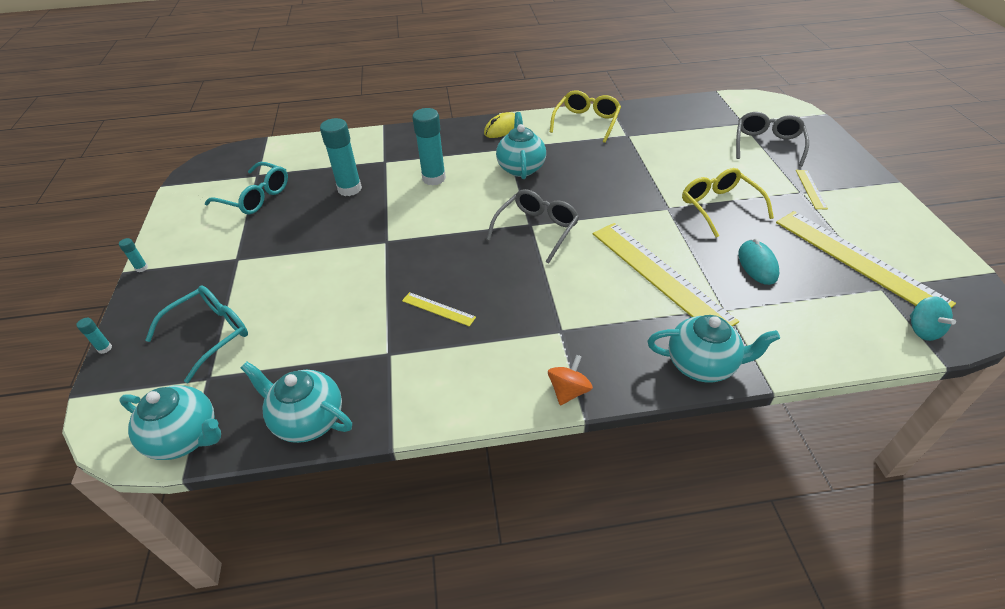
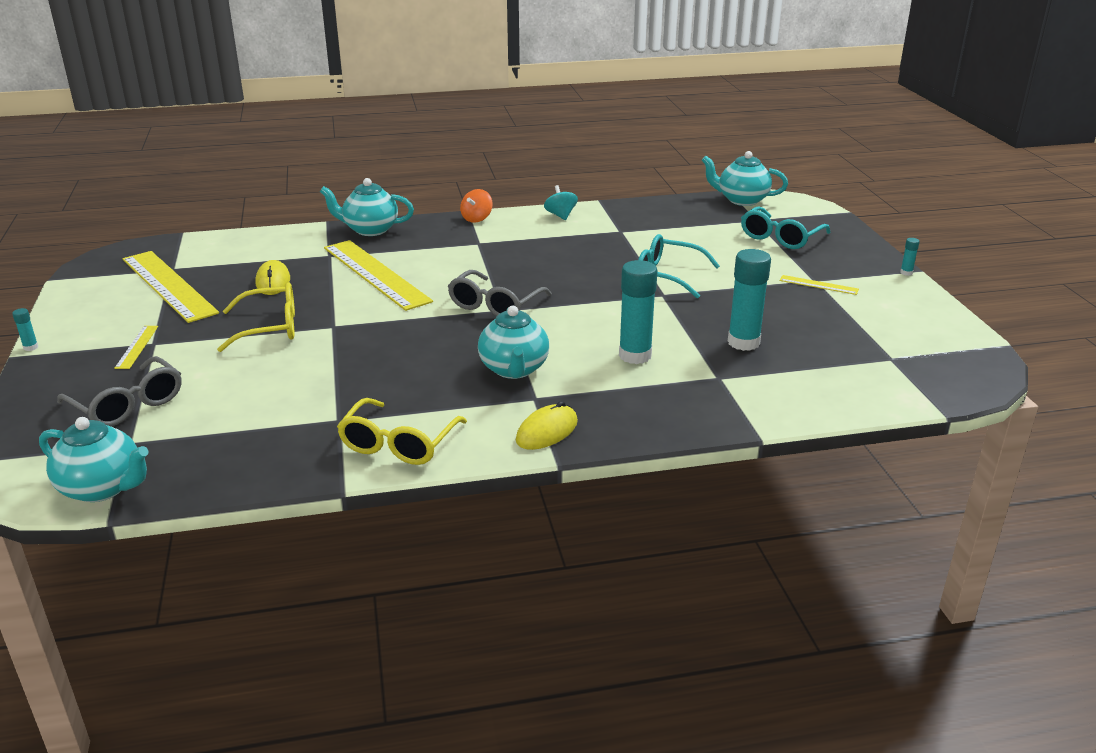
camera: 175 degrees right, 15 degrees down
(105, 348) = (860, 230): turquoise glue stick -> turquoise glue stick (31, 347)
(256, 197) = (860, 332): turquoise glasses -> turquoise glasses (667, 276)
(308, 419) = (663, 206): turquoise teapot -> turquoise teapot (103, 488)
(438, 309) = (587, 252): yellow ruler -> yellow ruler (818, 285)
(719, 206) = (270, 328): yellow glasses -> yellow glasses turned 75 degrees counterclockwise
(757, 264) = (273, 282): turquoise mouse -> yellow mouse
(767, 144) = (128, 405): grey glasses -> grey glasses turned 60 degrees counterclockwise
(922, 330) = (173, 247): turquoise spinning top -> turquoise spinning top (560, 215)

